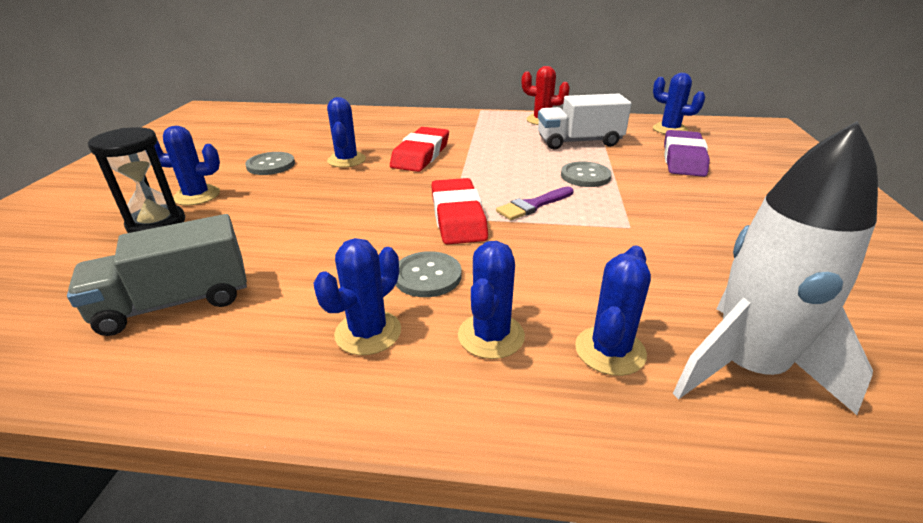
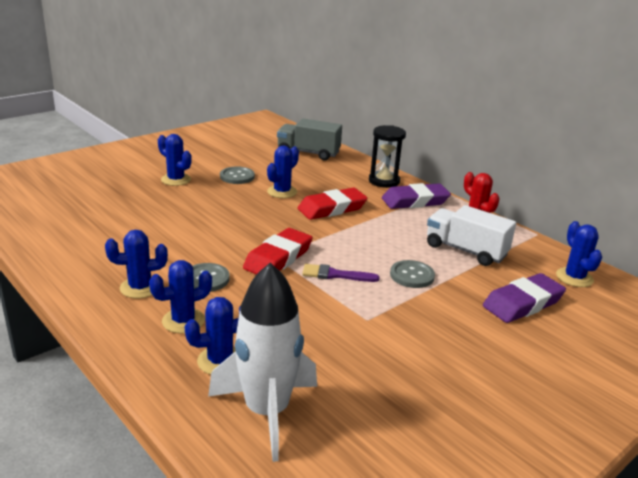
camera: 40 degrees right, 5 degrees down
(156, 224) = (139, 188): black hourglass -> black hourglass (384, 181)
(175, 302) = (95, 231): grey truck -> grey truck (308, 153)
(474, 123) = (415, 201): none -> purple eraser

